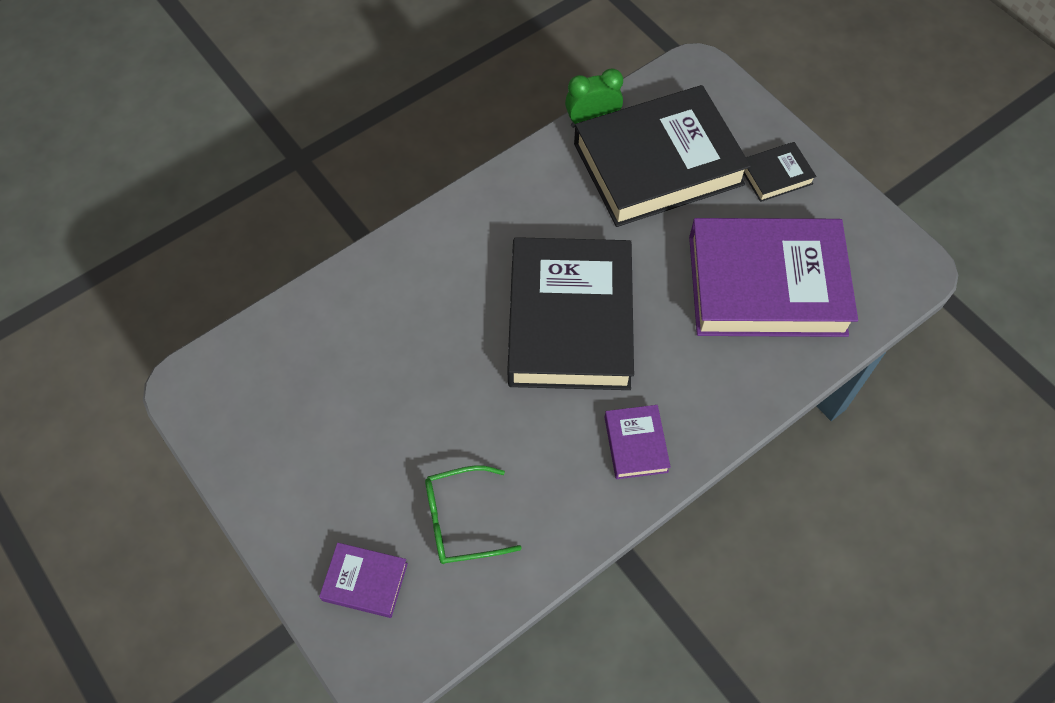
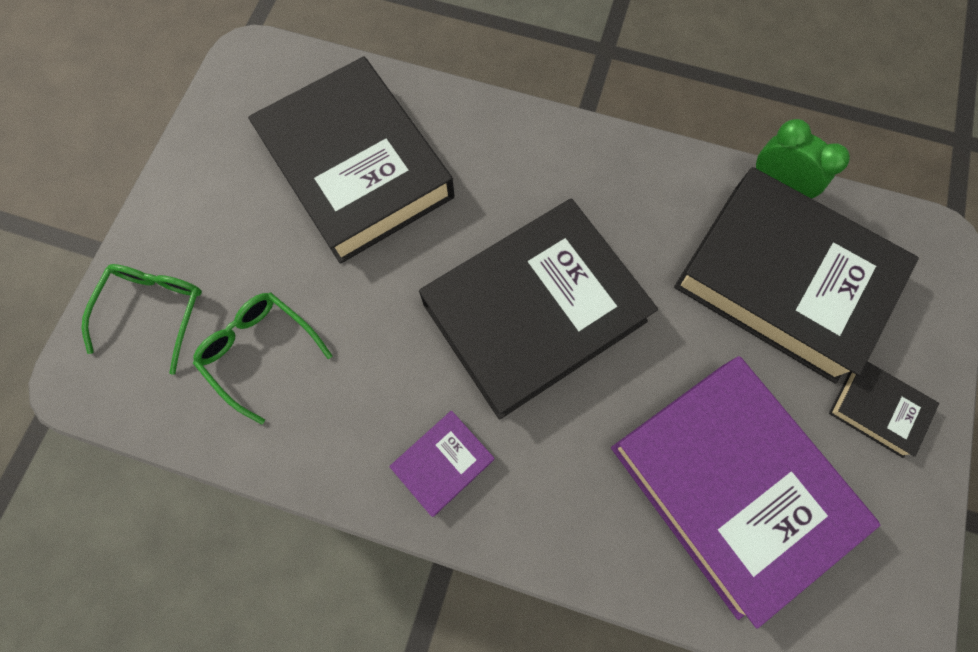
camera: 55 degrees right, 10 degrees up
(360, 366) = (357, 168): none -> black book
(365, 582) = (155, 310): purple book -> green glasses

